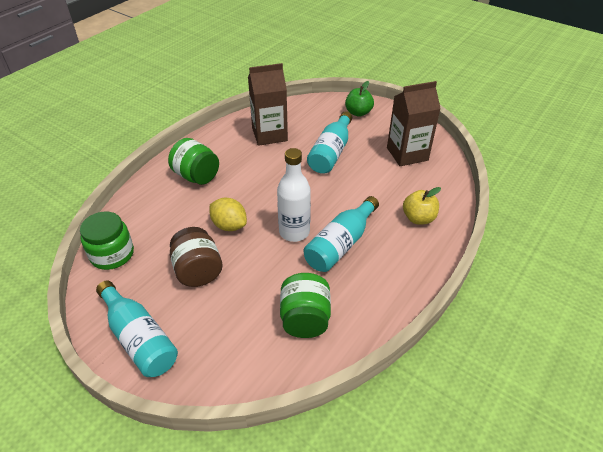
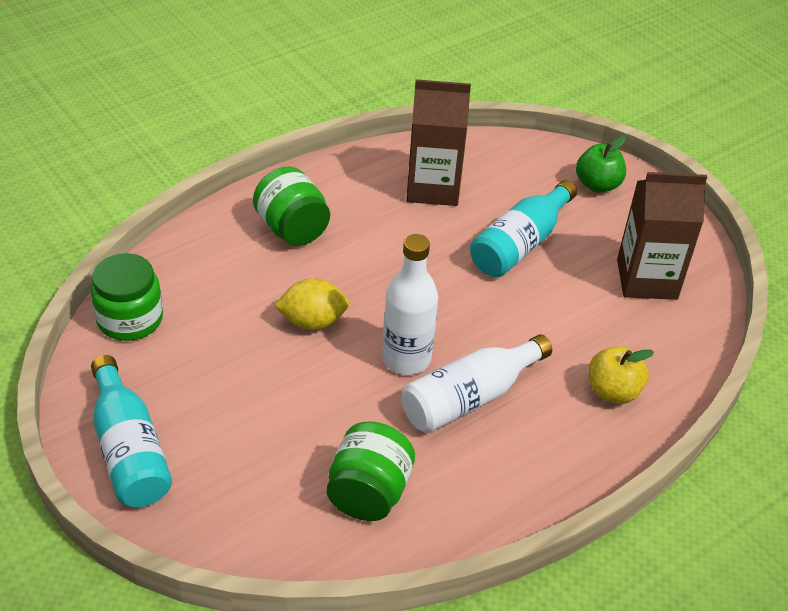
camera: 15 degrees right, 0 degrees up
(198, 271) = (242, 378): brown jar -> none
(229, 225) = (312, 321): yellow lemon -> yellow lemon turned 60 degrees counterclockwise
(340, 244) = (469, 397): turquoise bottle -> white bottle

